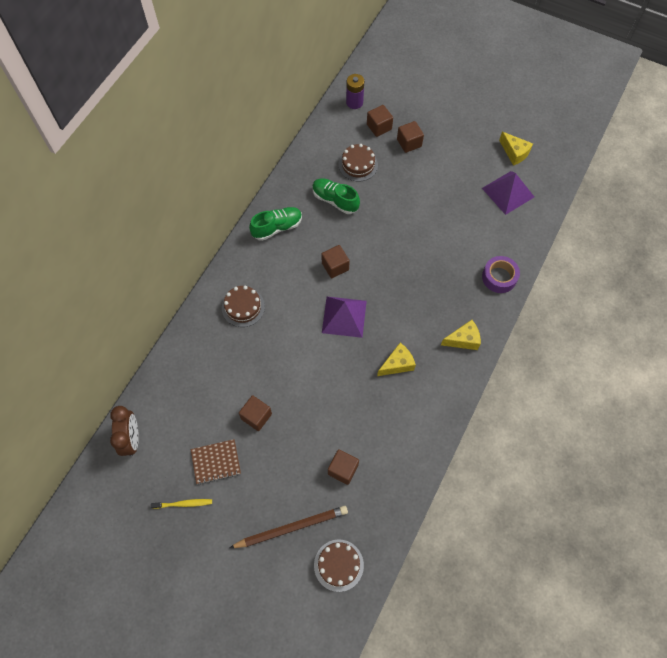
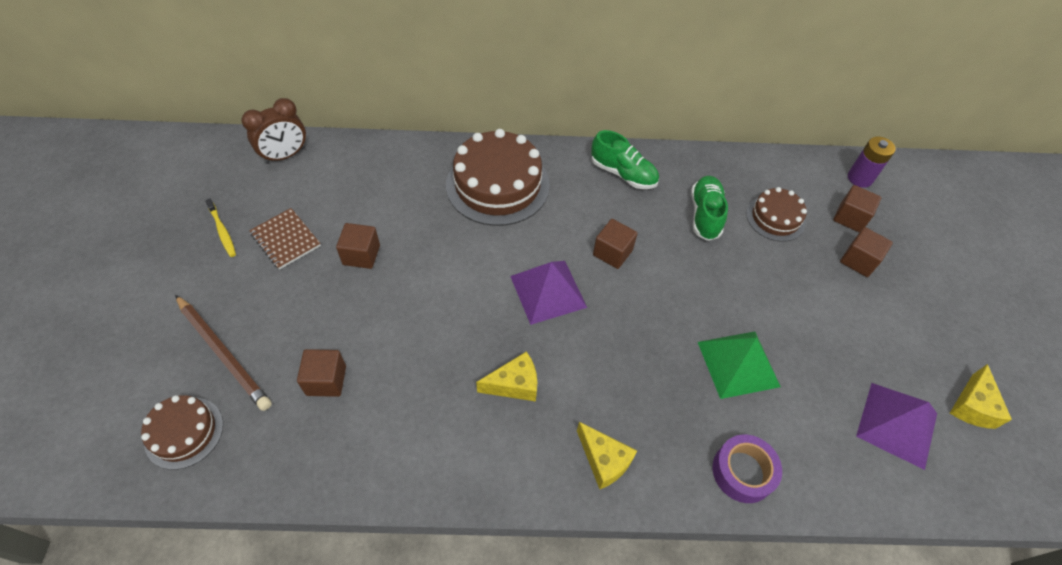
camera: 60 degrees right, 10 degrees down
(243, 307) = (497, 185): brown cake -> brown cake, size x1.81
(397, 364) = (514, 384): yellow cheese -> yellow cheese turned 45 degrees counterclockwise
(441, 243) = (738, 364): none -> green pyramid

